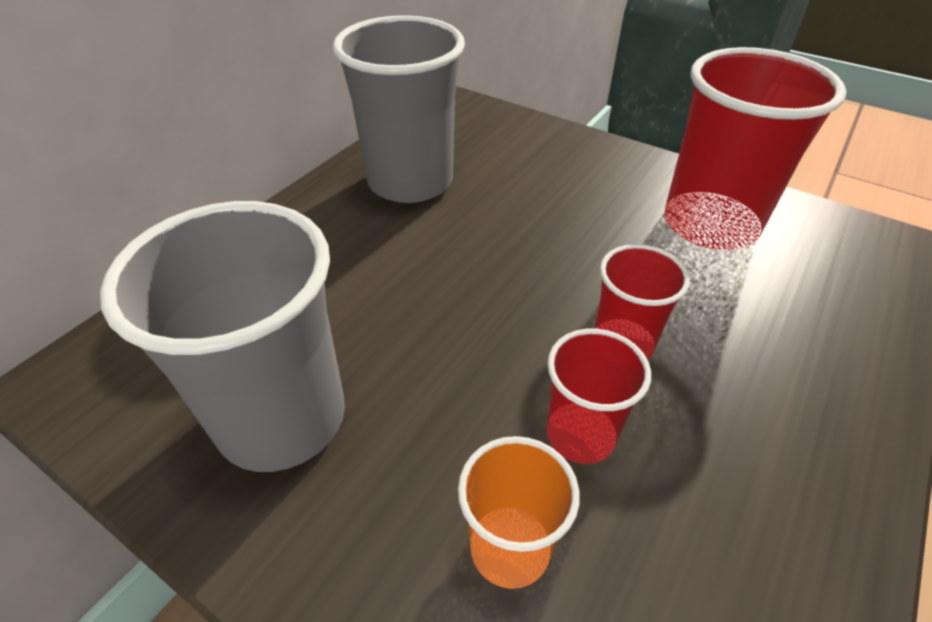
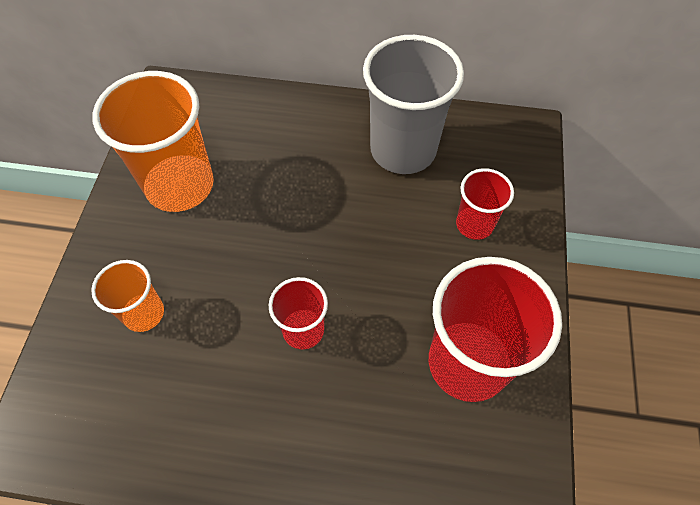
camera: 65 degrees right, 15 degrees up
(282, 418) = (180, 185): grey cup -> orange cup
(580, 435) = (222, 325): red cup -> red cup (474, 224)

